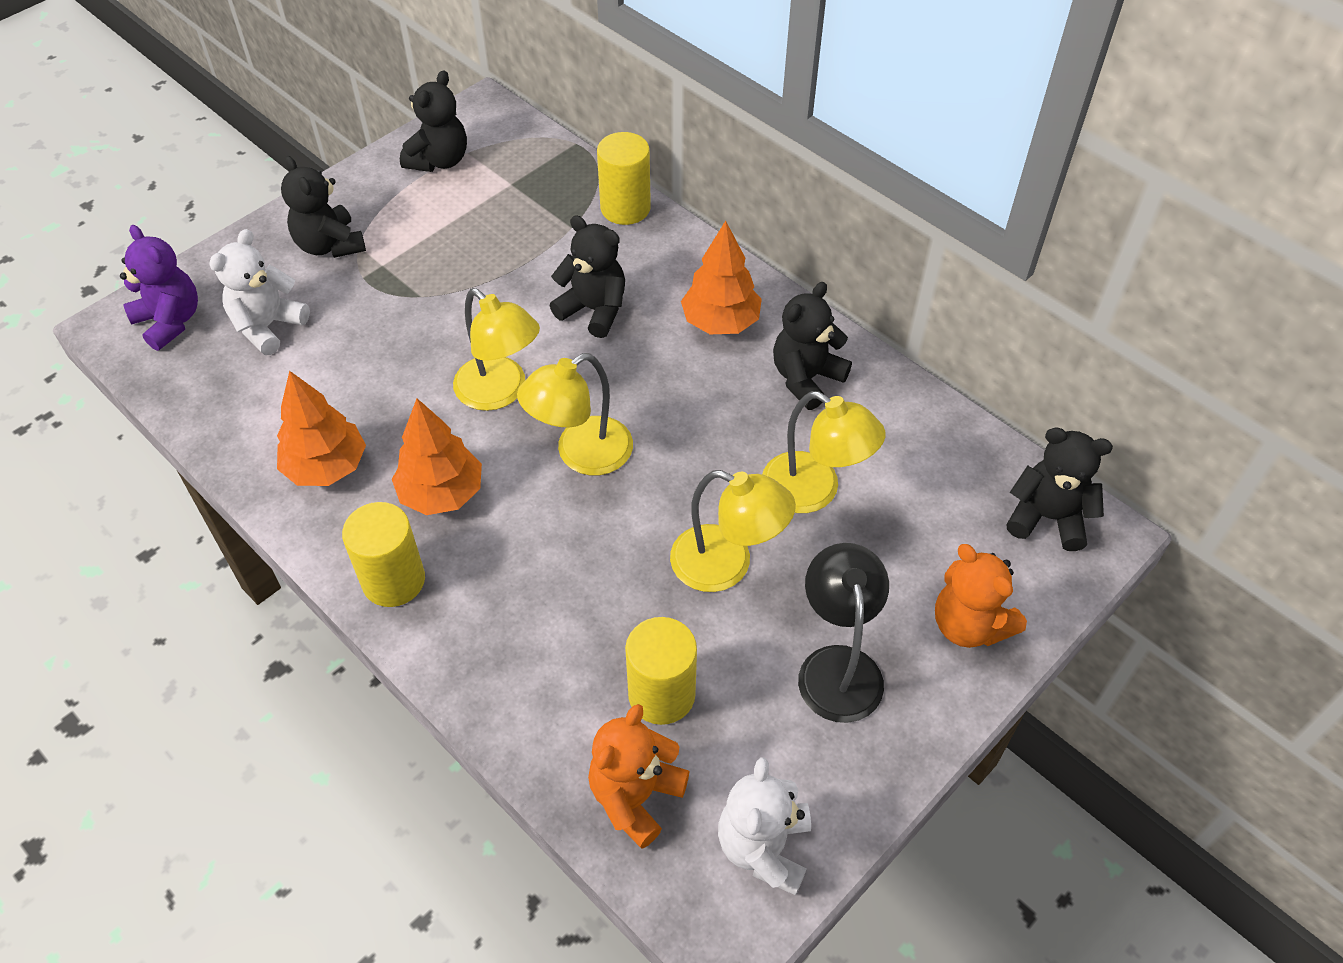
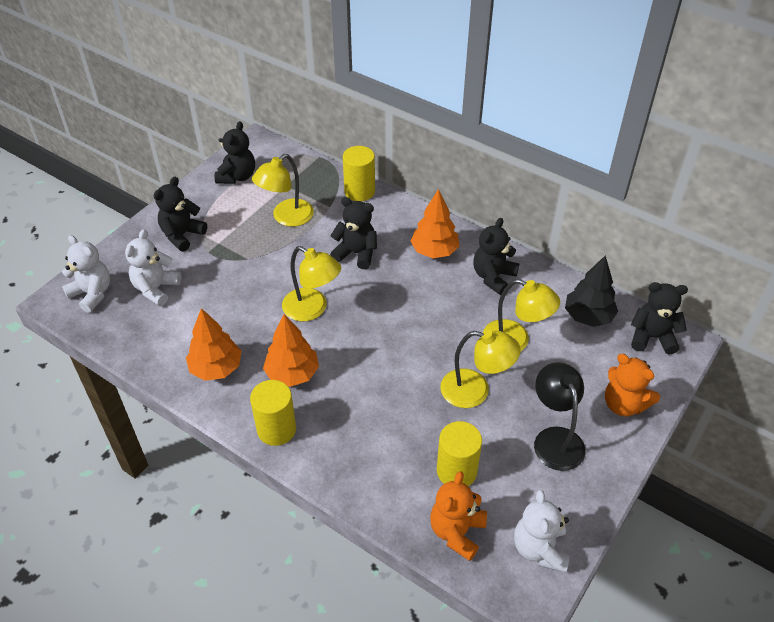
camera: 10 degrees left, 5 degrees down
(170, 321) = (92, 294): purple teddy bear -> white teddy bear
(330, 245) = (182, 235): black teddy bear -> black teddy bear turned 75 degrees clockwise
(581, 454) = (371, 339): yellow lamp -> yellow lamp (286, 217)
(947, 467) = (588, 316): none -> black tree

